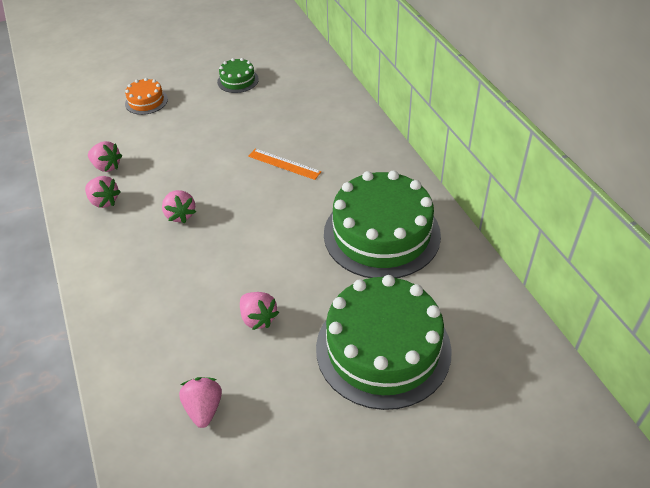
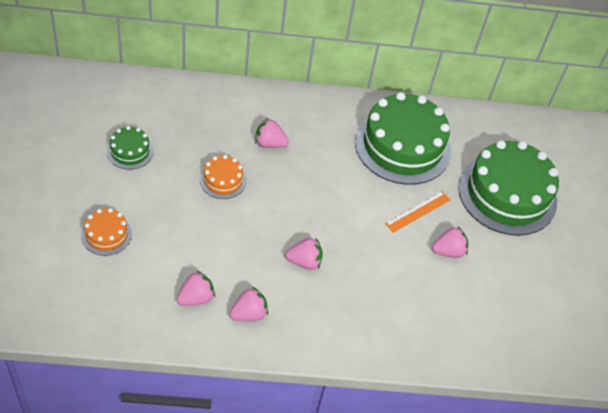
camera: 75 degrees left, 5 degrees up
(204, 408) = (514, 312): pink strawberry -> pink strawberry (269, 144)
(243, 135) = (223, 180): none -> orange cake
(284, 164) = (283, 168): orange ruler -> orange ruler (418, 211)

